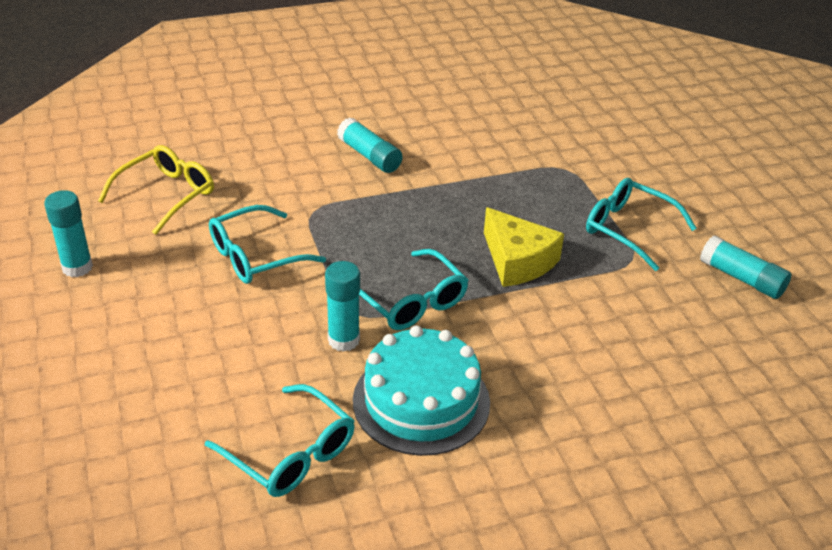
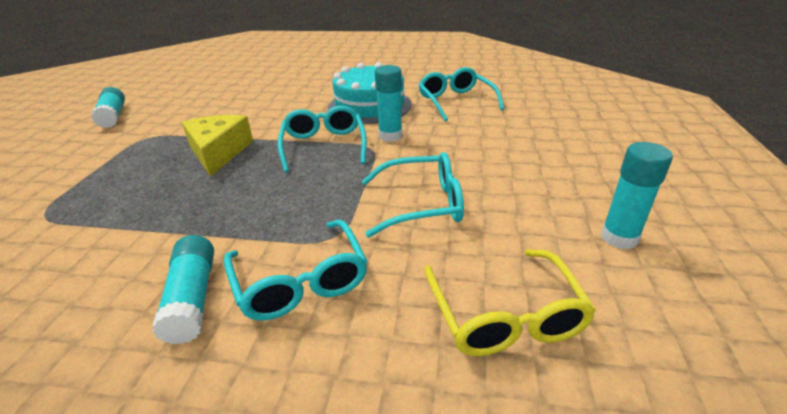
camera: 150 degrees left, 5 degrees down
(166, 195) = (505, 315): yellow glasses -> yellow glasses turned 75 degrees counterclockwise
(629, 229) = (110, 153): turquoise glasses -> turquoise glasses (300, 281)

